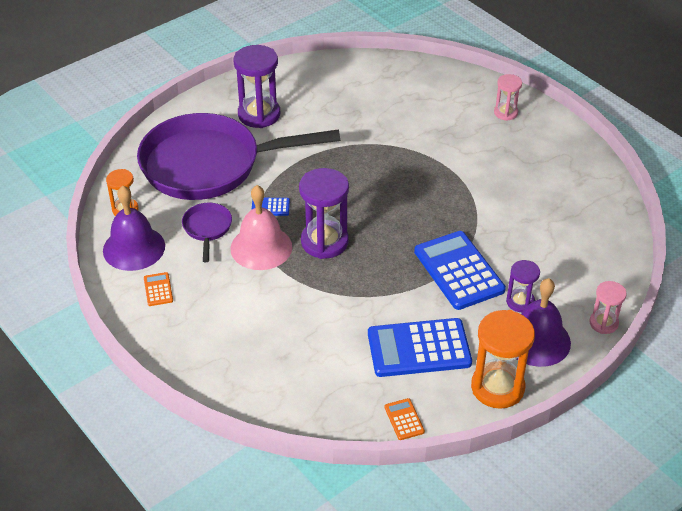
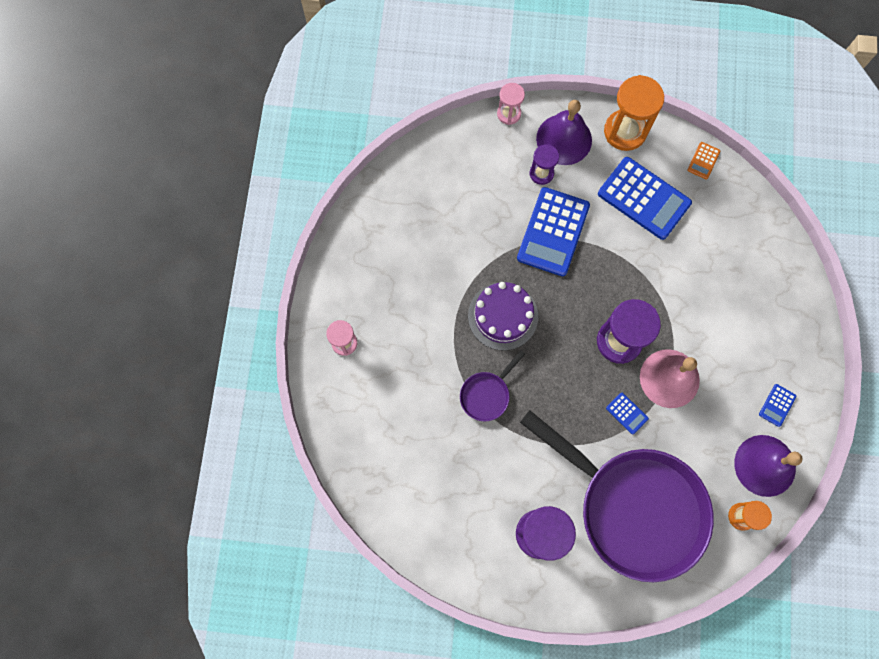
camera: 135 degrees left, 30 degrees up
(158, 289) = (777, 405): orange calculator -> blue calculator
(207, 228) = (693, 435): purple pan -> purple pan (487, 394)
(426, 197) = (503, 316): none -> purple cake

